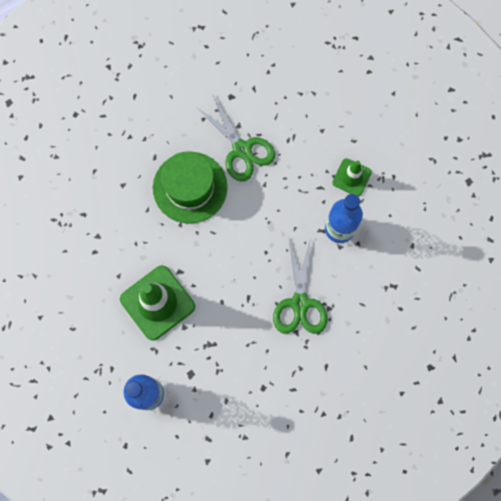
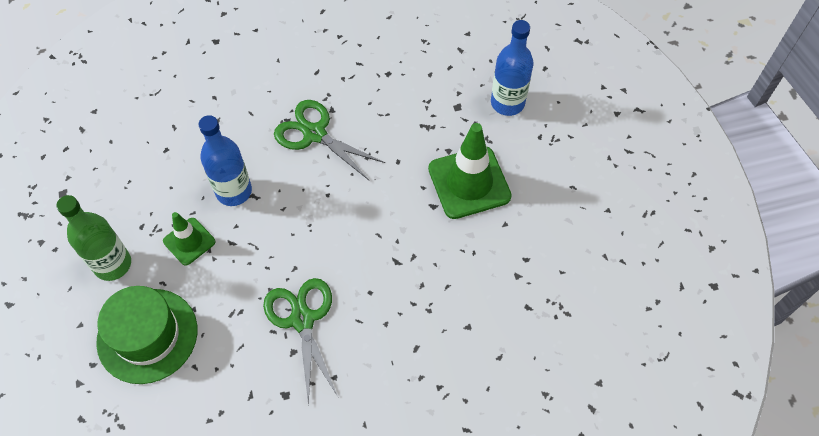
camera: 160 degrees left, 15 degrees down
(190, 187) = (385, 295): green hat -> green hat (147, 335)
(300, 303) = (314, 134): green scissors -> green scissors turned 75 degrees counterclockwise
(397, 141) = (112, 264): none -> green bottle

